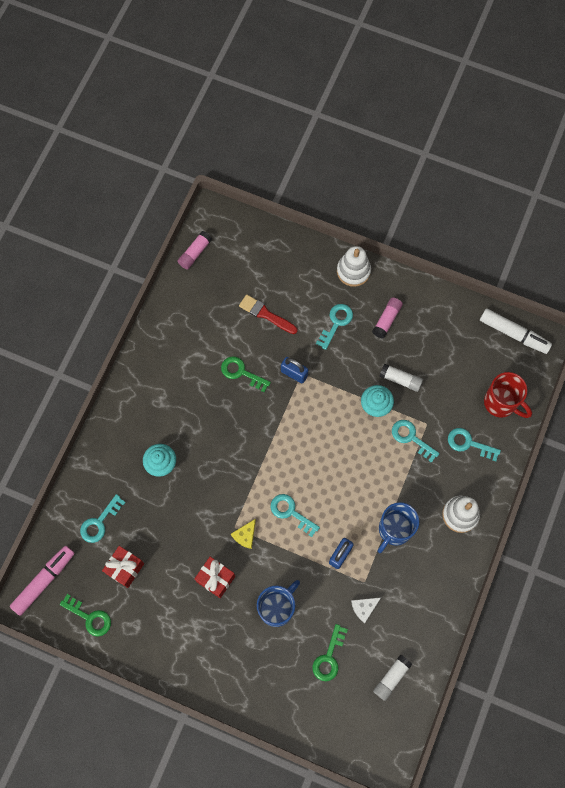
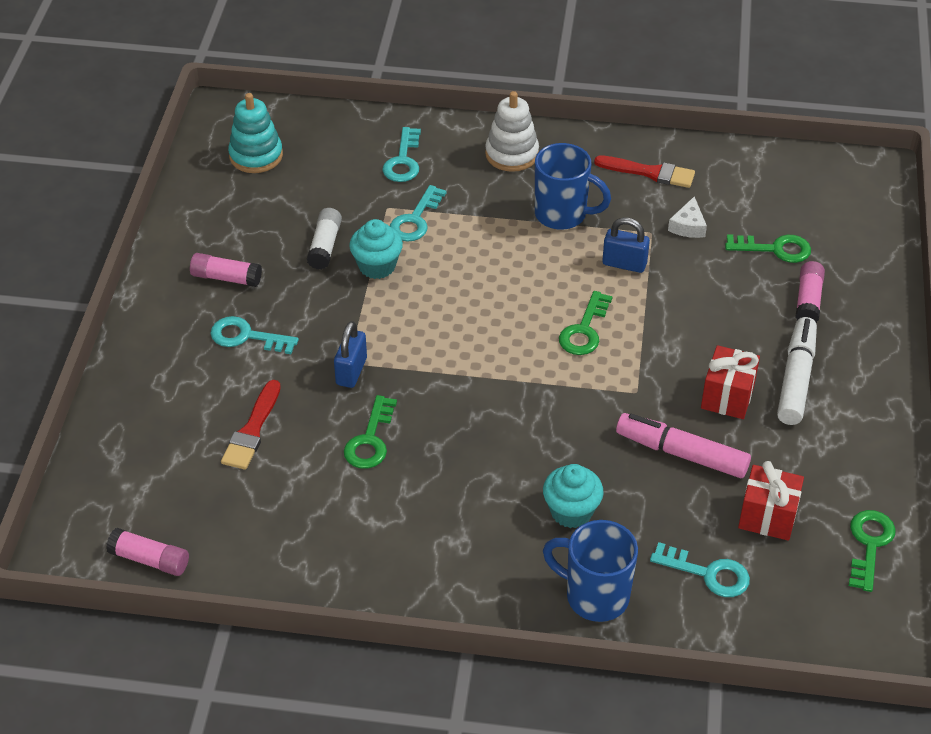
camera: 105 degrees left, 25 degrees down
(44, 581) = (844, 627): pink marker -> pink marker (681, 453)
(245, 535) = (644, 376): yellow cheese -> none
(277, 608) = (734, 317): blue mug -> blue mug (594, 596)
(278, 660) = (808, 300): none -> pink glue stick
(291, 512) = (584, 330): turquoise key -> green key
(353, 271) = (145, 333): white stacking toy -> none
(364, 608) = (688, 226): white cheese -> white cheese turned 60 degrees clockwise
(391, 678) = (768, 184): white glue stick -> none
(421, 600) = (649, 172): none -> red brush
(493, 355) = (256, 156): none -> turquoise stacking toy
(501, 403) = (330, 138): red mug -> none
(513, 334) = (216, 140): white marker -> white marker (796, 378)

